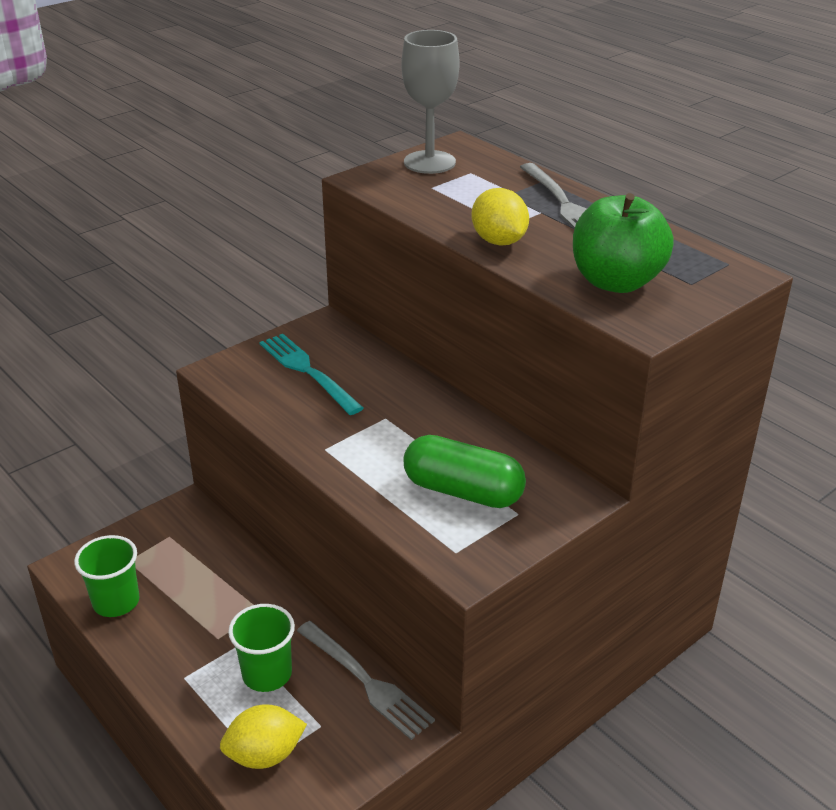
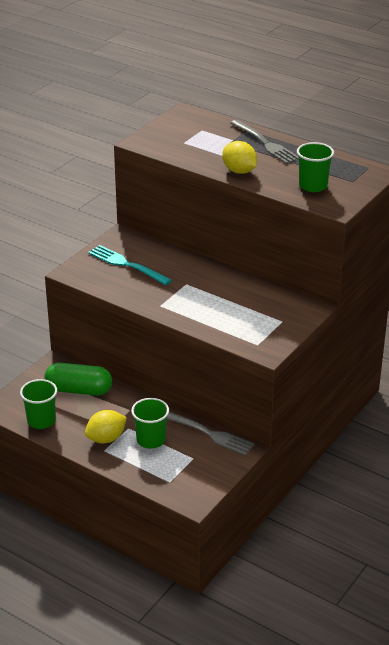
camera: 15 degrees left, 0 degrees up
(265, 755) = (169, 476): yellow lemon -> yellow lemon (106, 438)
(429, 162) = (174, 126): grey goblet -> none
(463, 491) = (248, 315): green capsule -> green capsule (79, 390)
(616, 282) = (313, 186): green apple -> green cup

